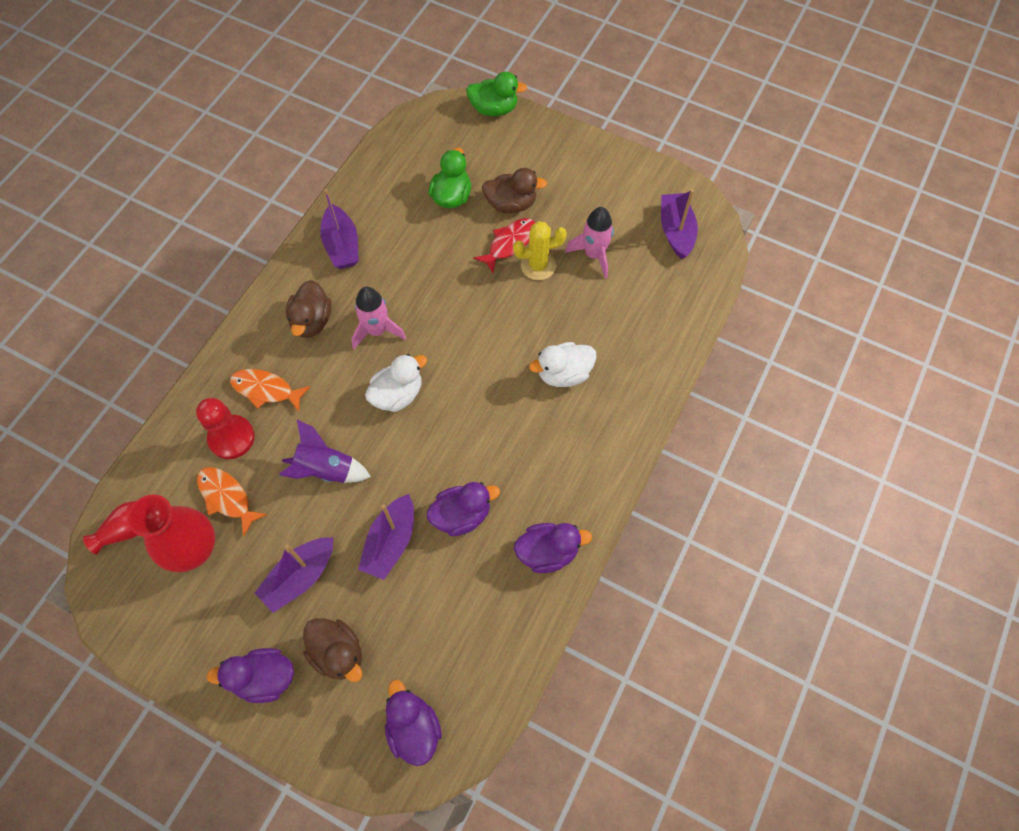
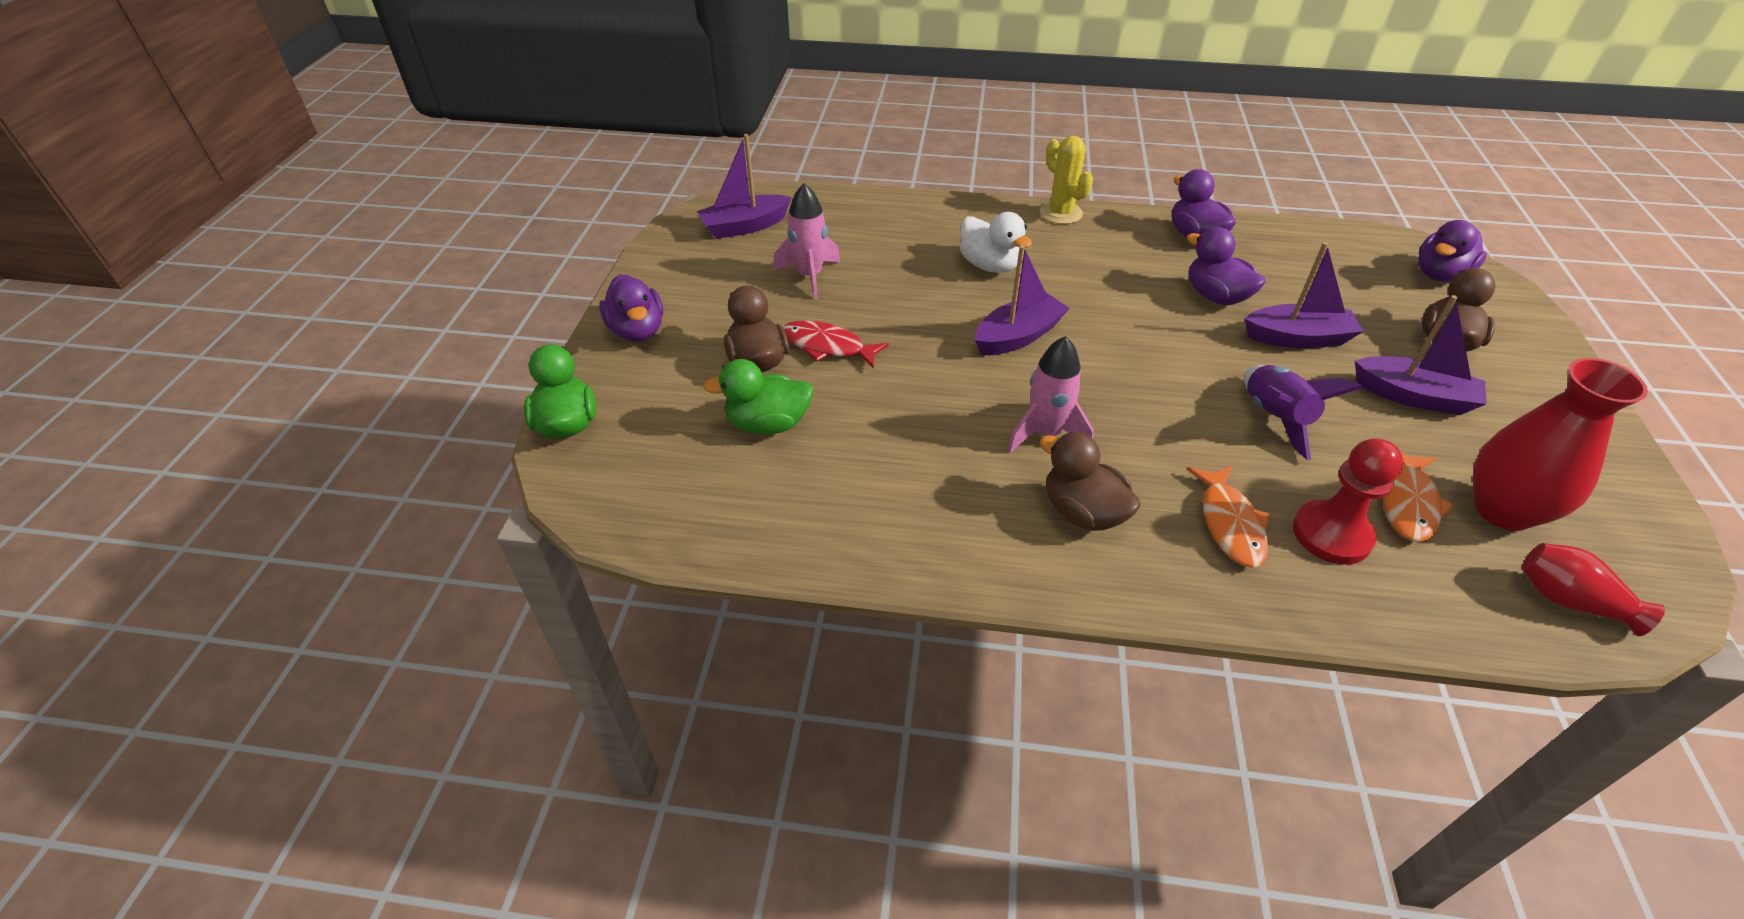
camera: 110 degrees left, 20 degrees down
(264, 678) = (1537, 387): purple duck -> purple duck (637, 331)
(312, 321) = (1082, 512): brown duck -> brown duck turned 120 degrees counterclockwise
(342, 245) = (924, 525): purple boat -> purple boat (1018, 336)
(397, 394) = (1121, 385): white duck -> none
(538, 265) = (850, 315): yellow cactus -> yellow cactus (1060, 213)

